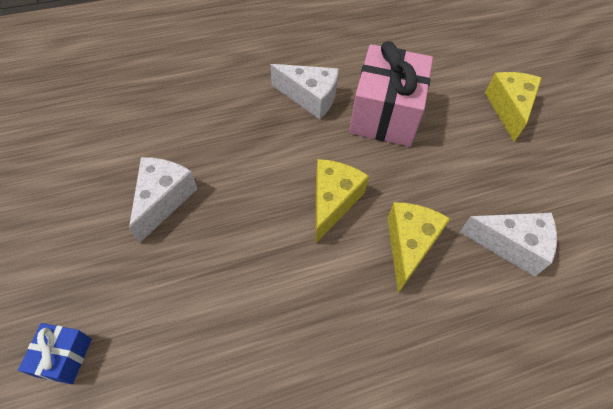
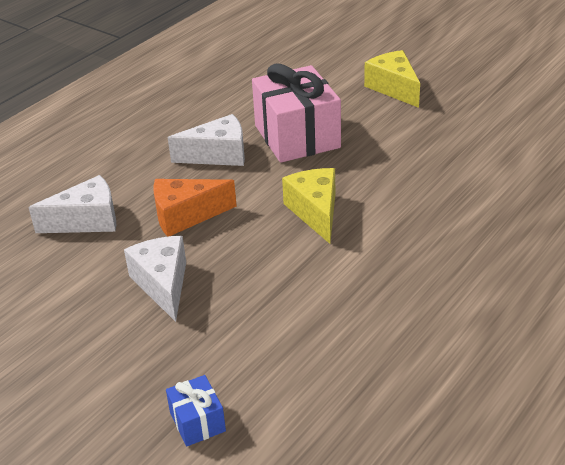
camera: 30 degrees left, 20 degrees down
(236, 143) = (186, 216): none -> orange cheese
(409, 245) = (404, 208): yellow cheese -> none
(511, 245) = (478, 170): white cheese -> white cheese (87, 221)

